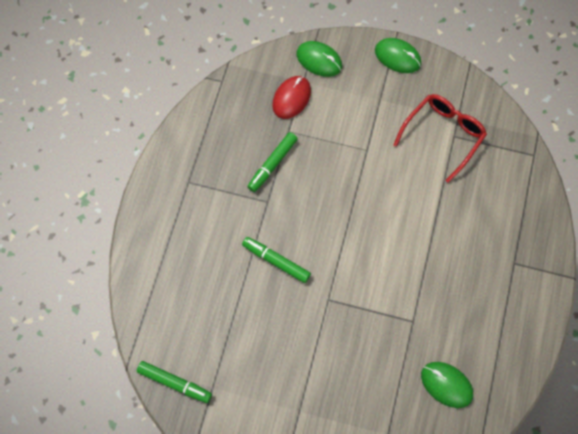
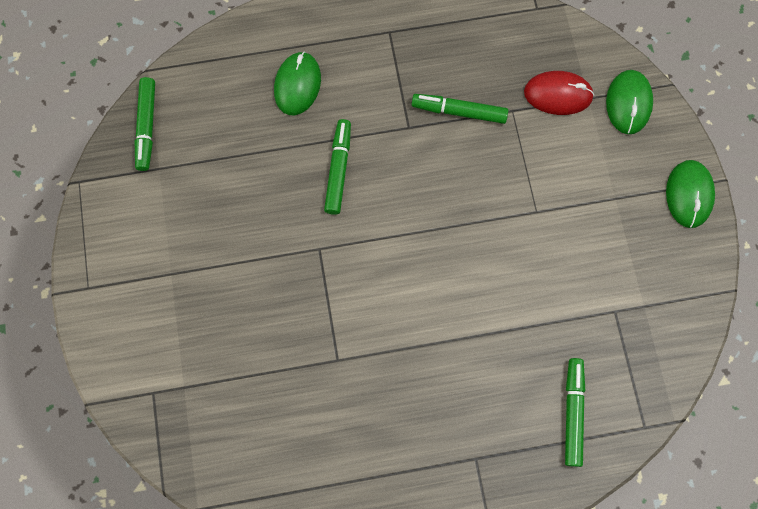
camera: 65 degrees right, 5 degrees up
(443, 135) = (608, 297): red glasses -> none
(446, 385) = (274, 433): green mouse -> green mouse (297, 85)
(508, 192) = (572, 413): none -> green marker

